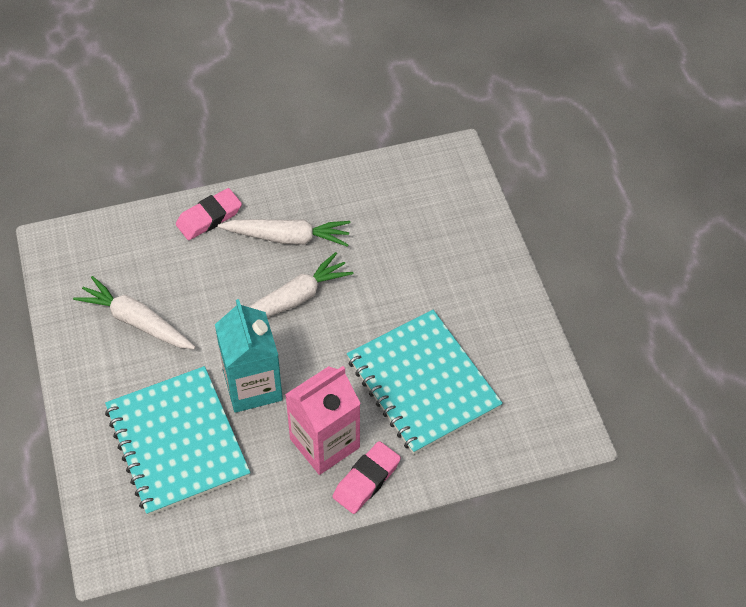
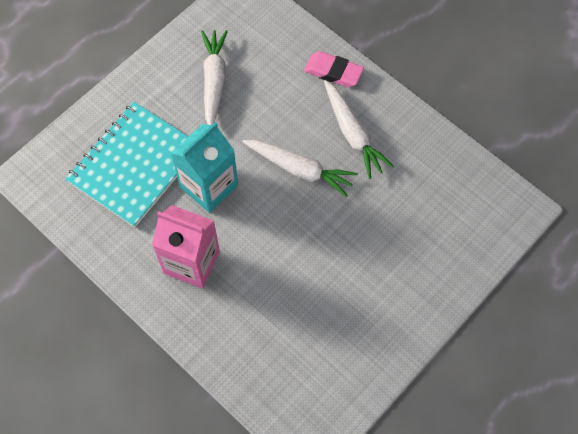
camera: 60 degrees right, 10 degrees up
(366, 480) = (178, 308): pink eraser -> none
(423, 383) = (286, 303): turquoise notebook -> none

